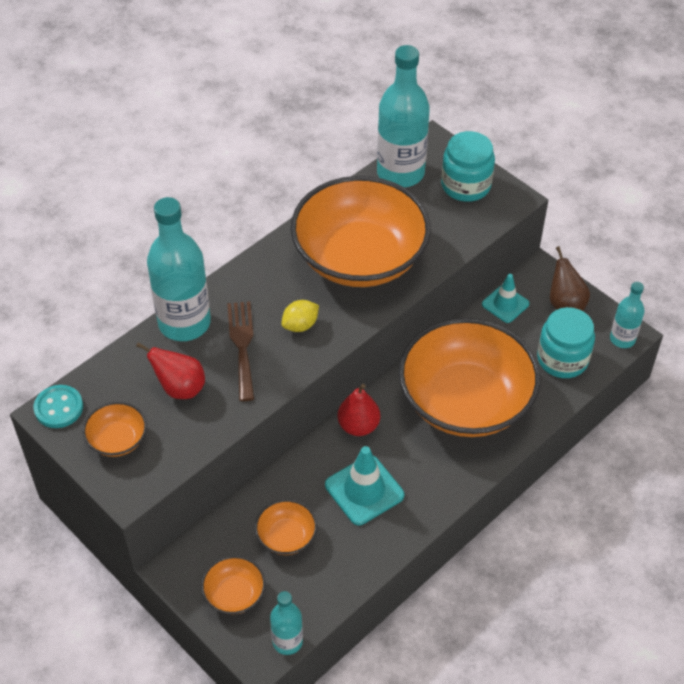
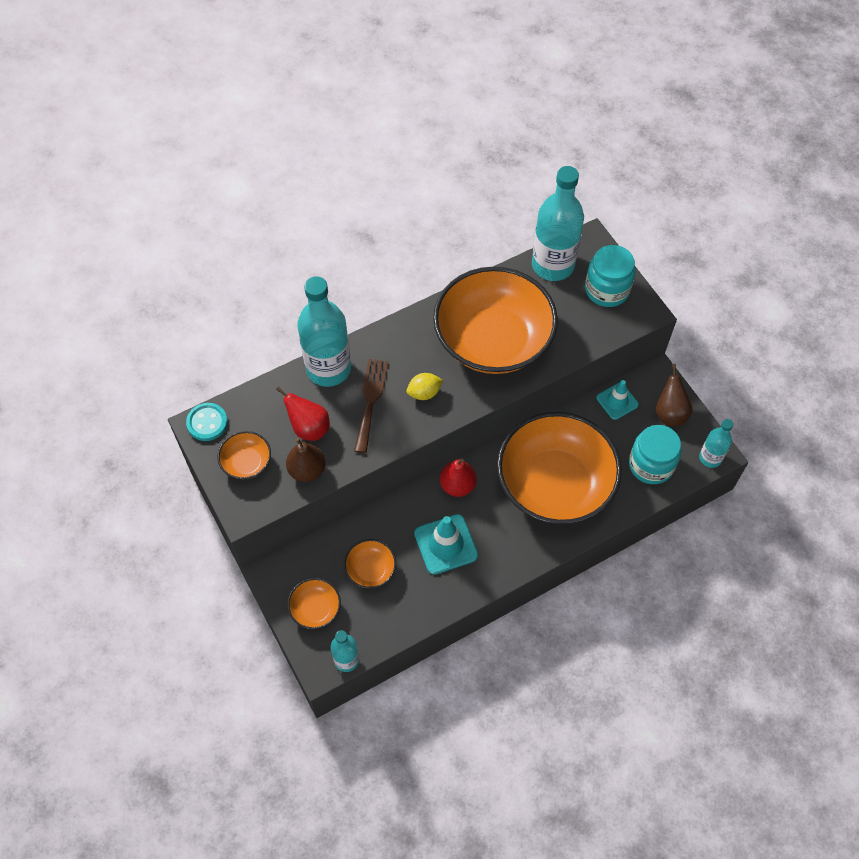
camera: 15 degrees right, 10 degrees up
(191, 432) = (307, 470): none -> brown pear

